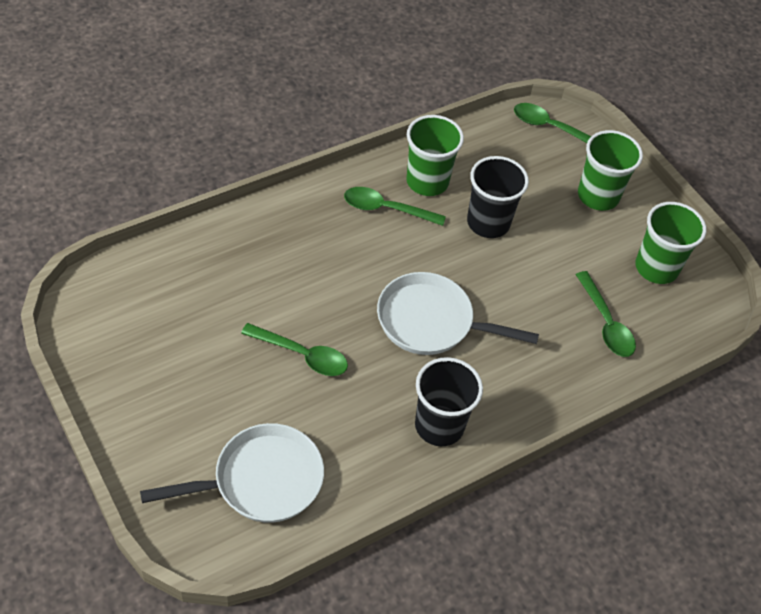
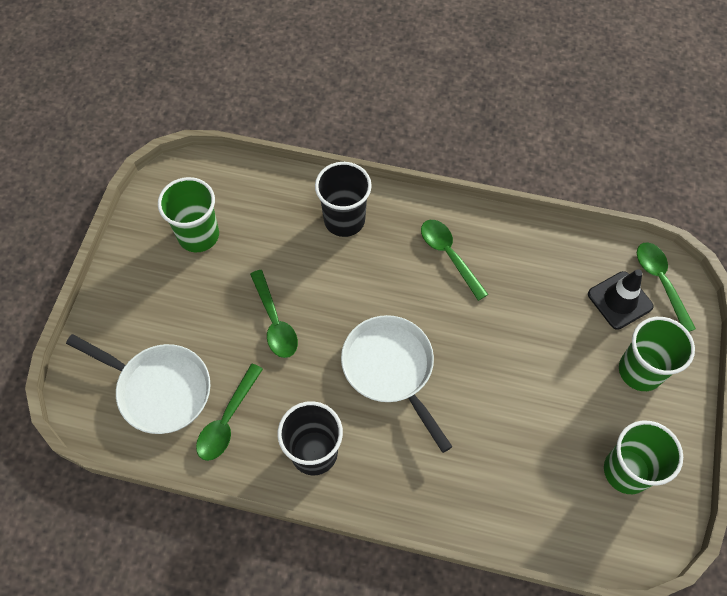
camera: 50 degrees right, 10 degrees up
(427, 181) = (504, 256): green cup -> green cup (198, 235)
(488, 222) = (519, 324): black cup -> black cup (344, 220)
(537, 158) = (620, 300): none -> black traffic cone
(606, 323) = (529, 481): green spoon -> green spoon (227, 420)

